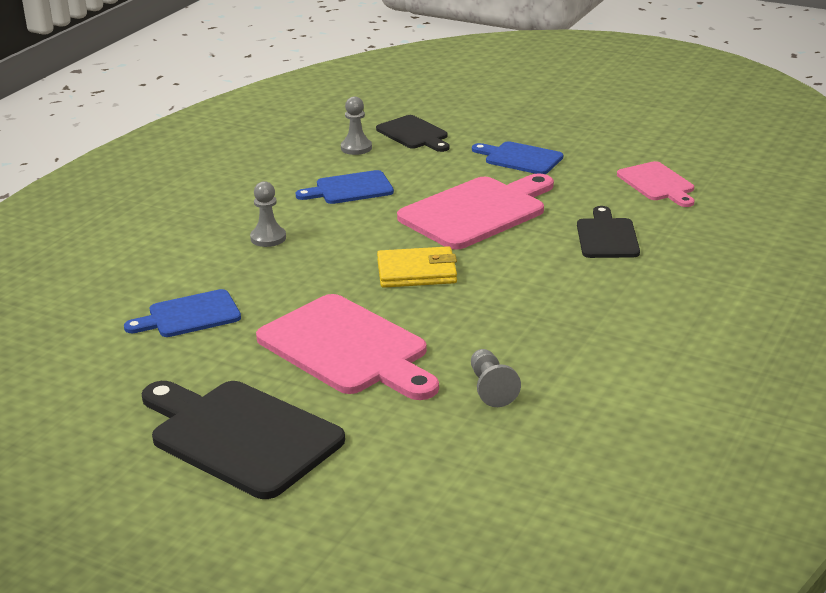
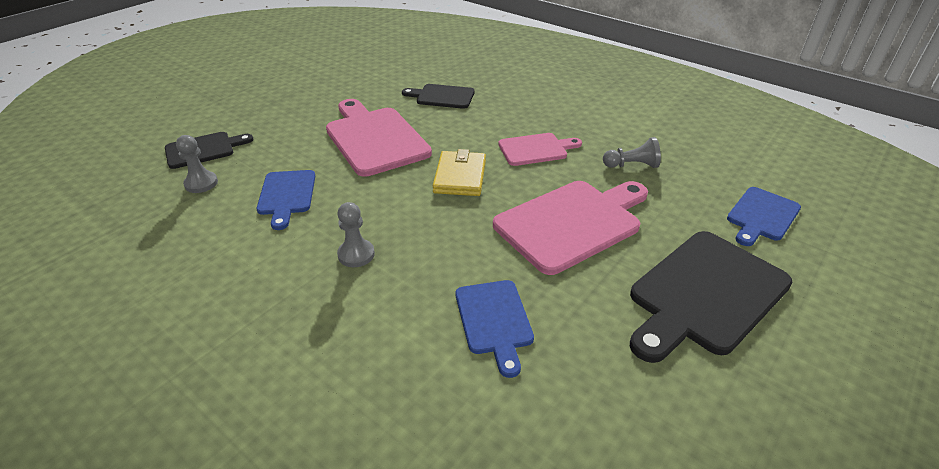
camera: 80 degrees left, 10 degrees up
(520, 158) = (297, 109): blue cutting board -> blue cutting board (762, 216)
(657, 184) = (378, 69): pink cutting board -> pink cutting board (536, 149)

